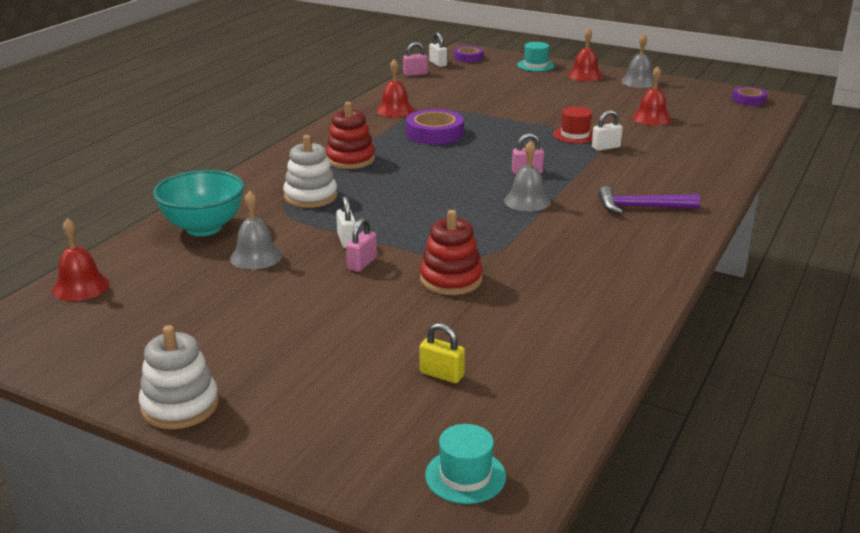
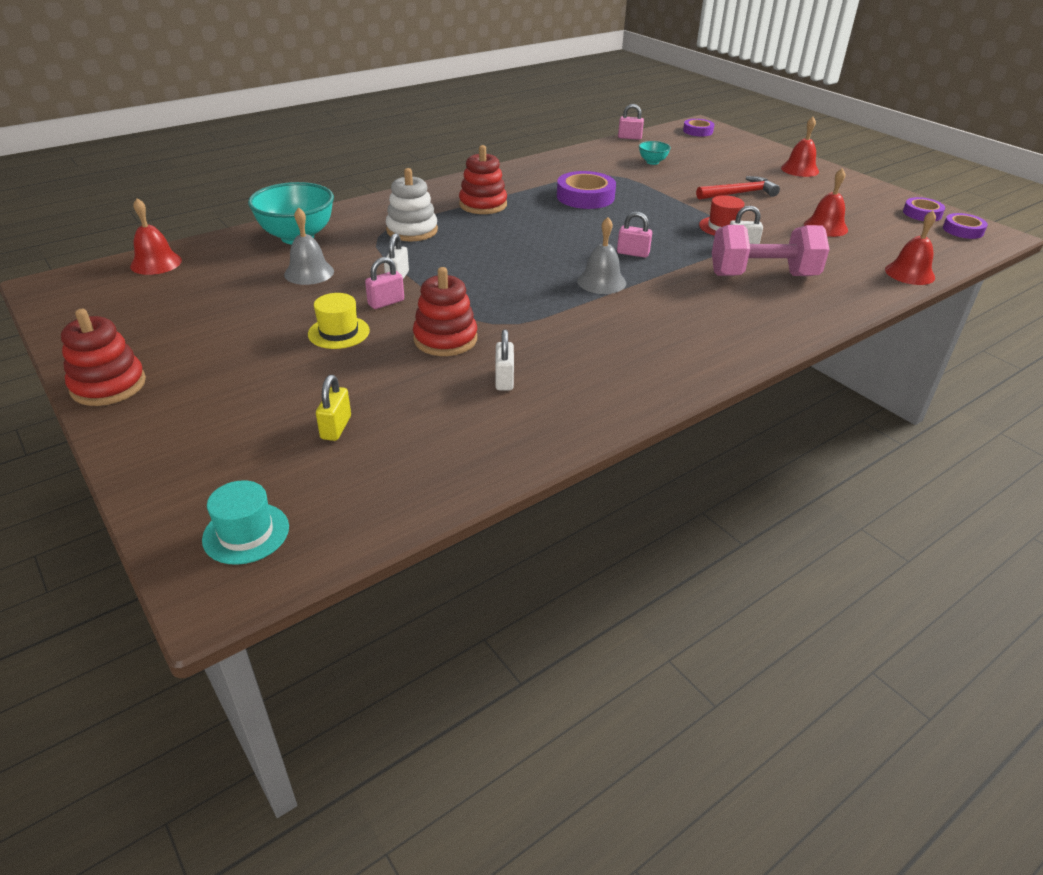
camera: 25 degrees right, 10 degrees up
(180, 406) = (108, 385): white stacking toy -> red stacking toy
(349, 299) = (339, 332): none -> yellow hat
(395, 110) = (573, 168): red bell -> red bell (909, 273)
(438, 64) = (661, 132): white padlock -> white padlock (504, 379)
(441, 374) = (336, 427): yellow padlock -> yellow padlock turned 45 degrees clockwise
(459, 92) = (652, 162): none -> turquoise bowl
(535, 65) = (758, 150): turquoise hat -> none
(558, 105) = (739, 193): none -> red hammer
(638, 82) = (852, 187): grey bell -> none
(641, 207) = (712, 317): purple hammer -> none
(645, 166) = (763, 275): none -> pink dumbbell
(709, 93) = (922, 214): none -> purple tape

